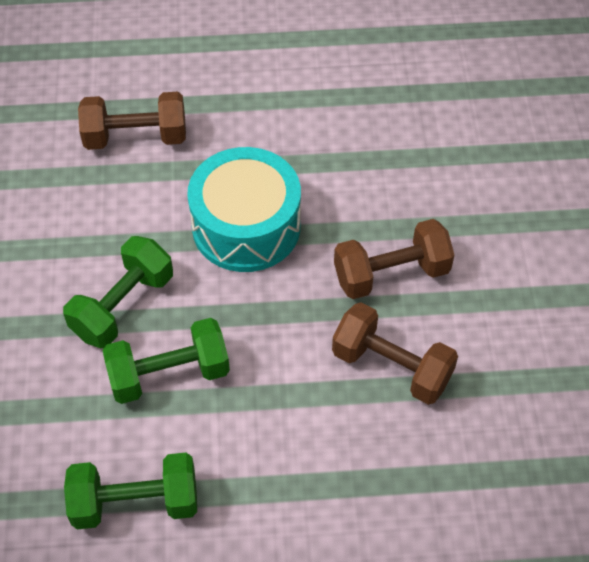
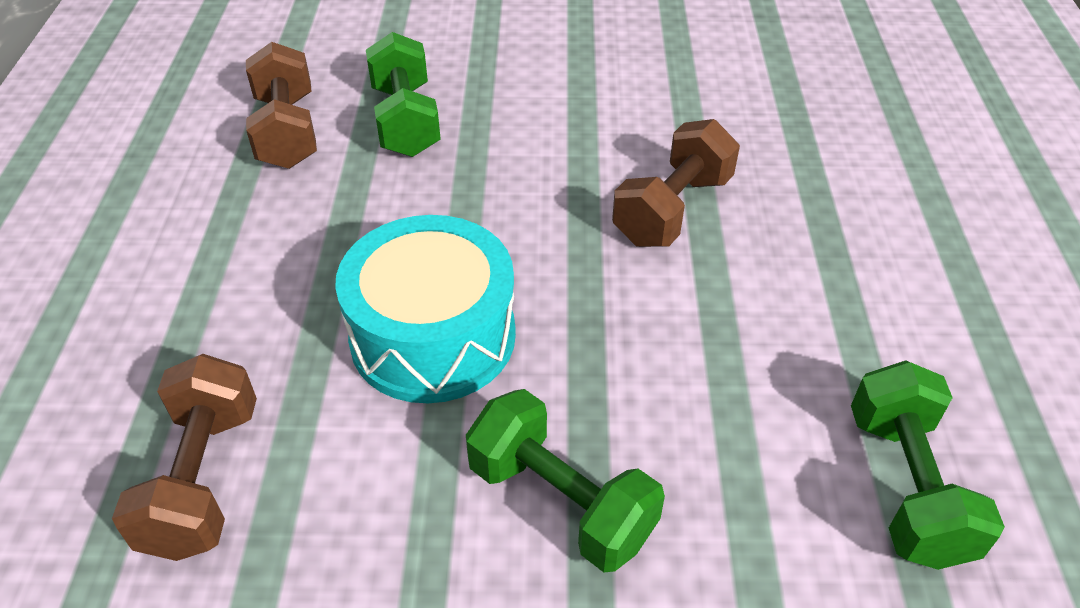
camera: 85 degrees left, 10 degrees down
(169, 374) = (689, 440): green dumbbell -> green dumbbell (406, 121)
(391, 274) = (538, 198): brown dumbbell -> brown dumbbell (287, 132)

